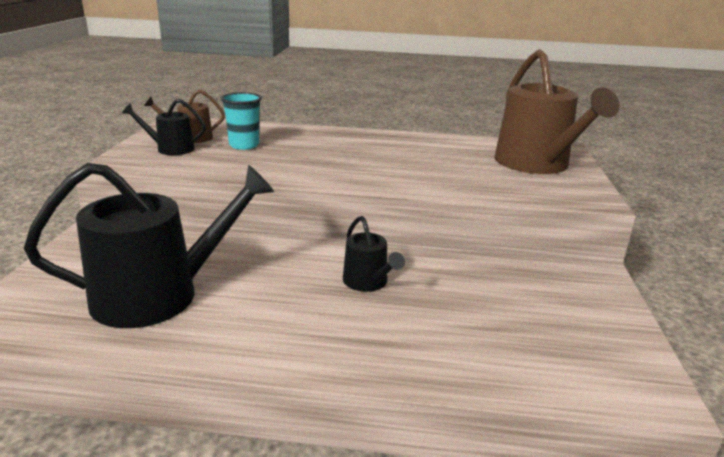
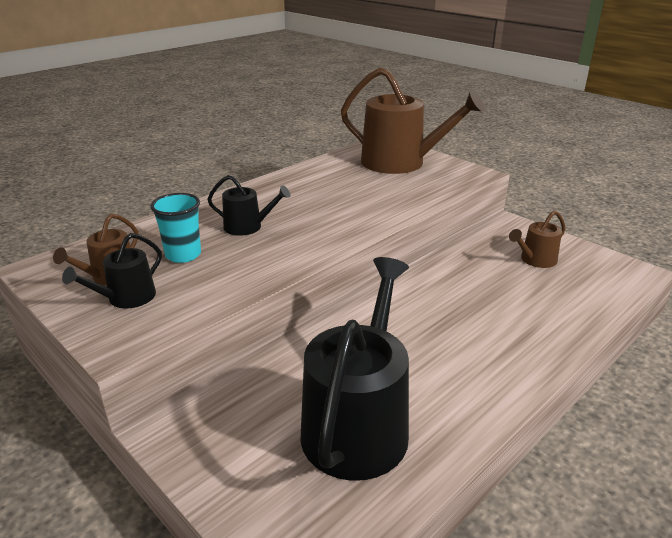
camera: 50 degrees left, 5 degrees up
(368, 282) = (441, 308): black watering can -> black watering can (248, 227)
(547, 310) = (535, 260): none -> brown watering can

